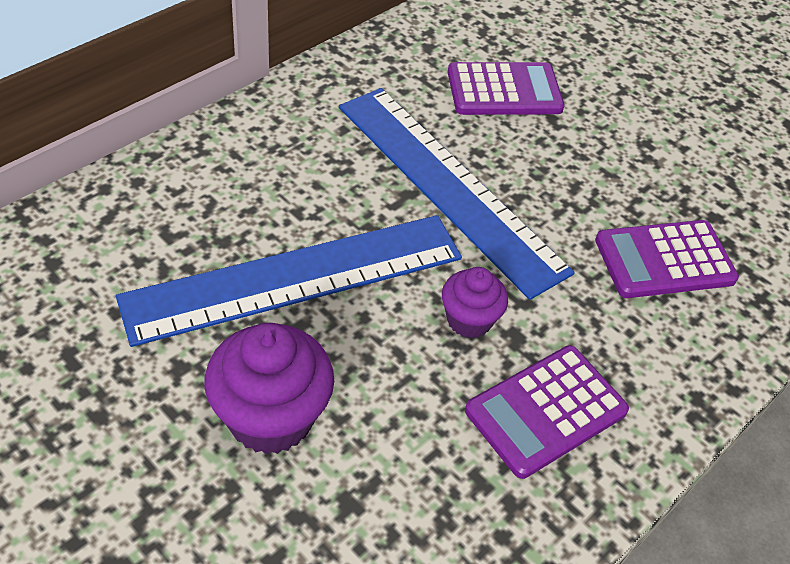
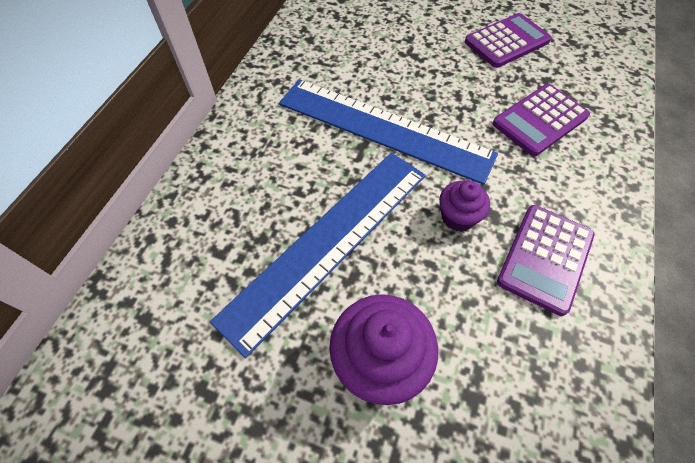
camera: 20 degrees left, 10 degrees up
(504, 90) = (375, 49): purple calculator -> purple calculator (506, 41)

